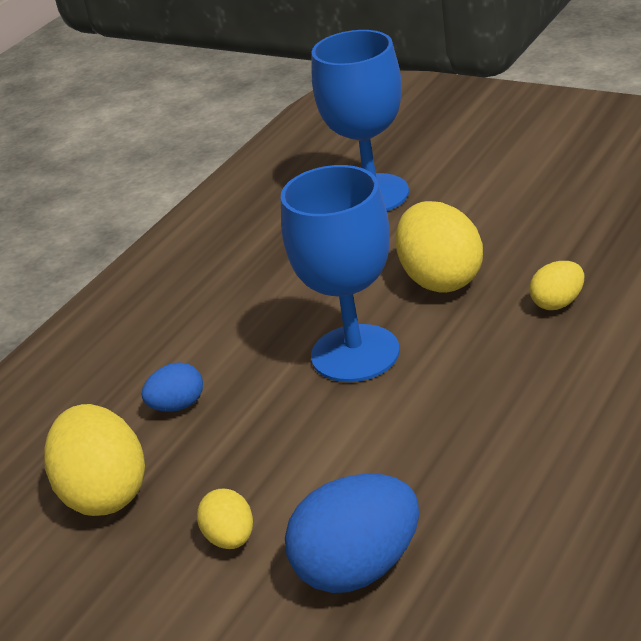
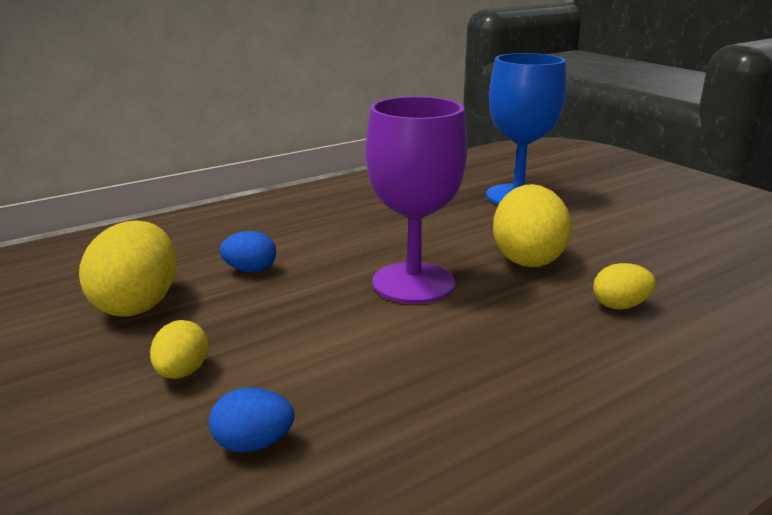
camera: 20 degrees right, 10 degrees down
(355, 353) = (413, 283): blue goblet -> purple goblet
(358, 568) = (253, 444): blue egg -> blue egg, size x0.53

